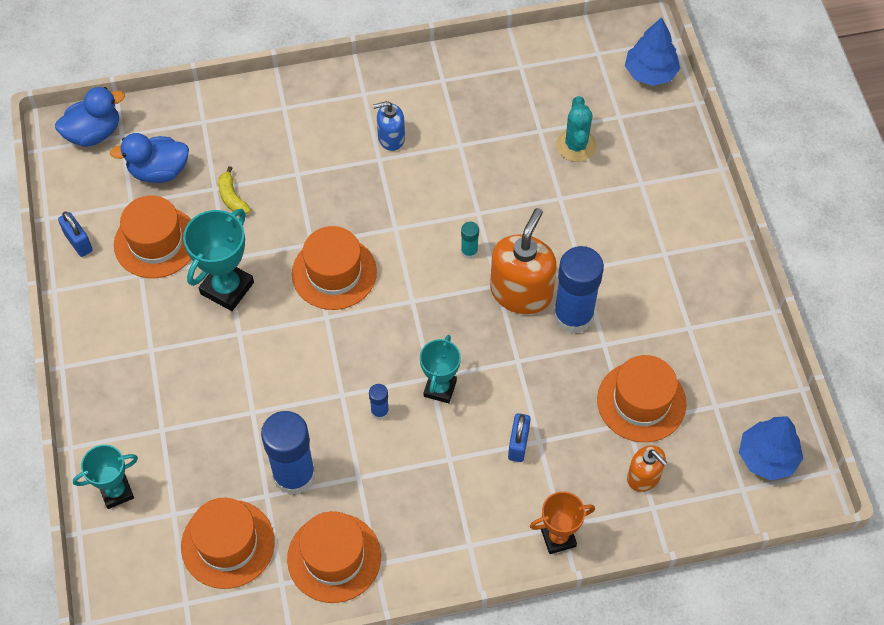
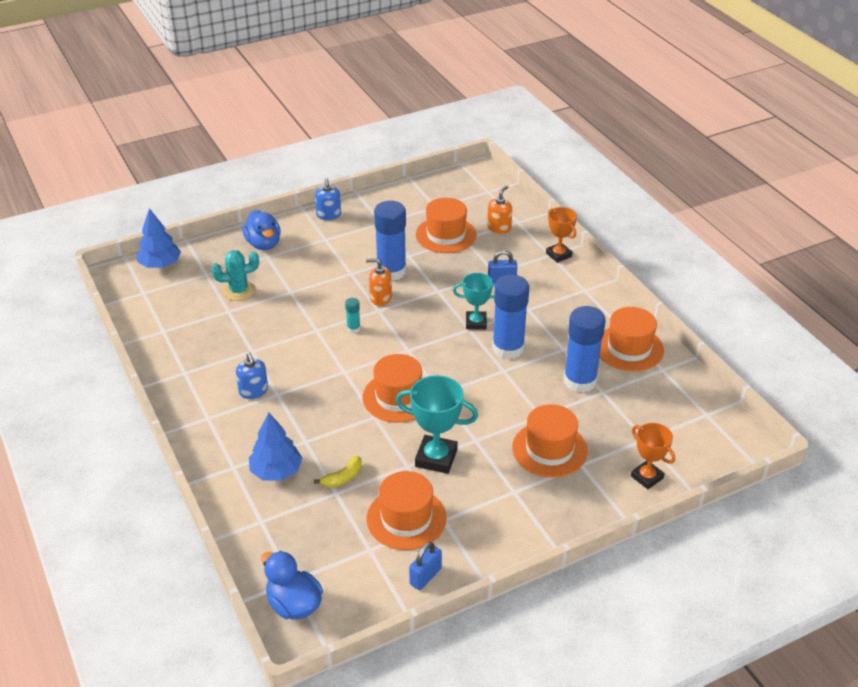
camera: 105 degrees left, 20 degrees down
(116, 492) = (647, 477): turquoise trophy -> orange trophy
(159, 171) = (327, 538): blue duck -> blue duck (263, 244)
(228, 544) = (650, 403): orange hat -> orange hat (549, 449)
(380, 411) = (508, 348): blue glue stick -> blue glue stick, size x2.31
(521, 292) = (380, 298): orange soap dispenser -> orange soap dispenser, size x0.56
(721, 267) = (328, 215): none -> blue soap dispenser
(767, 457) = (462, 185): blue tree -> blue tree (276, 471)

